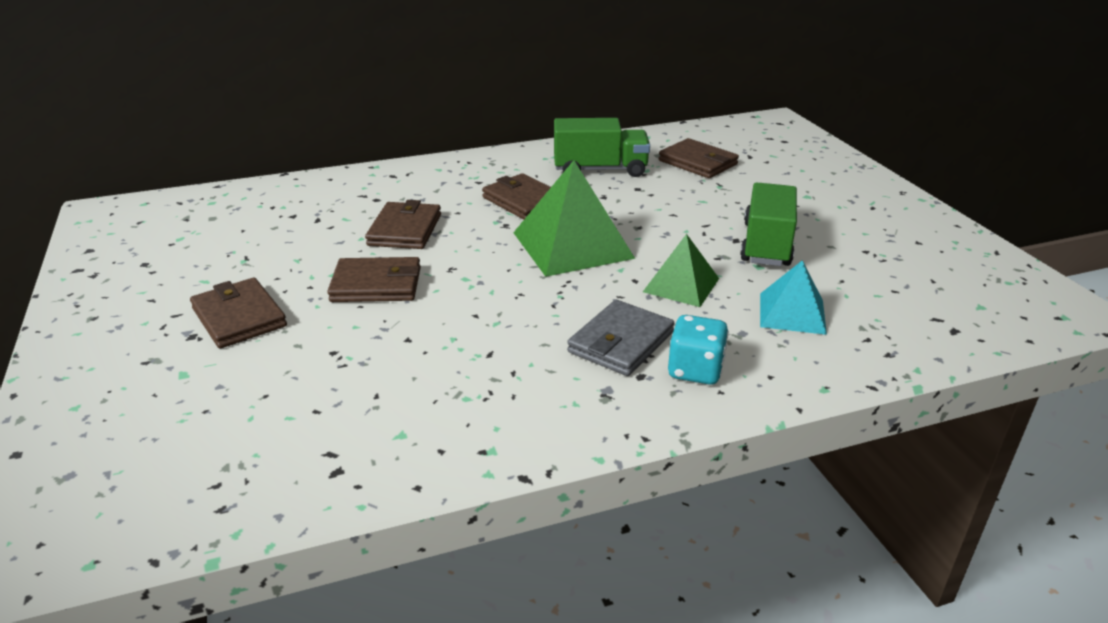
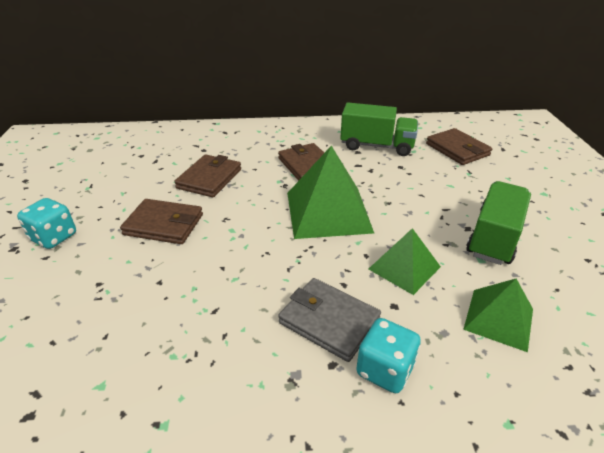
camera: 15 degrees right, 5 degrees up
(239, 317) = (54, 237): brown wallet -> turquoise dice
(621, 342) = (329, 321): grey wallet -> grey wallet turned 75 degrees clockwise
(792, 313) = (498, 318): turquoise pyramid -> green pyramid

